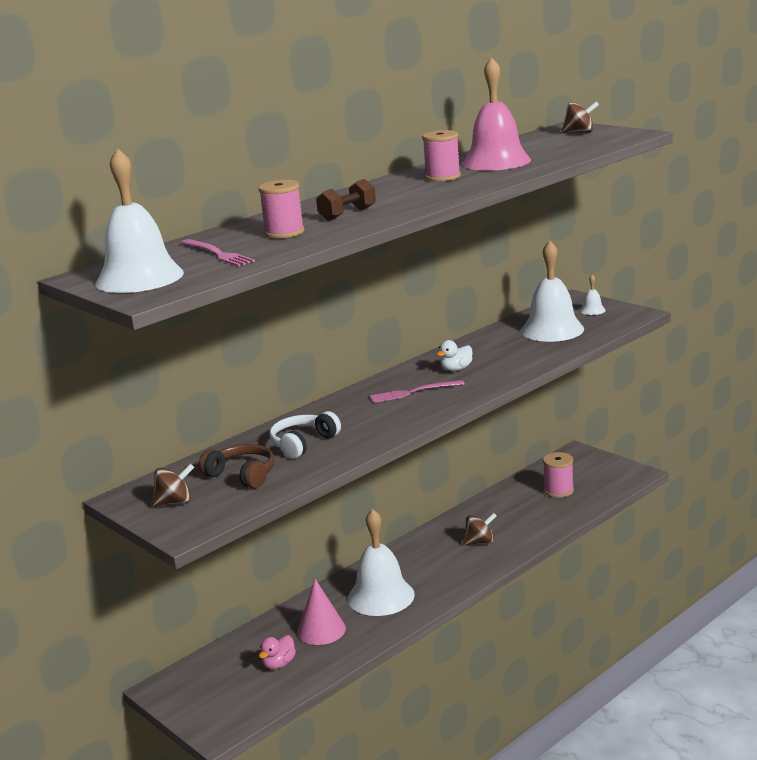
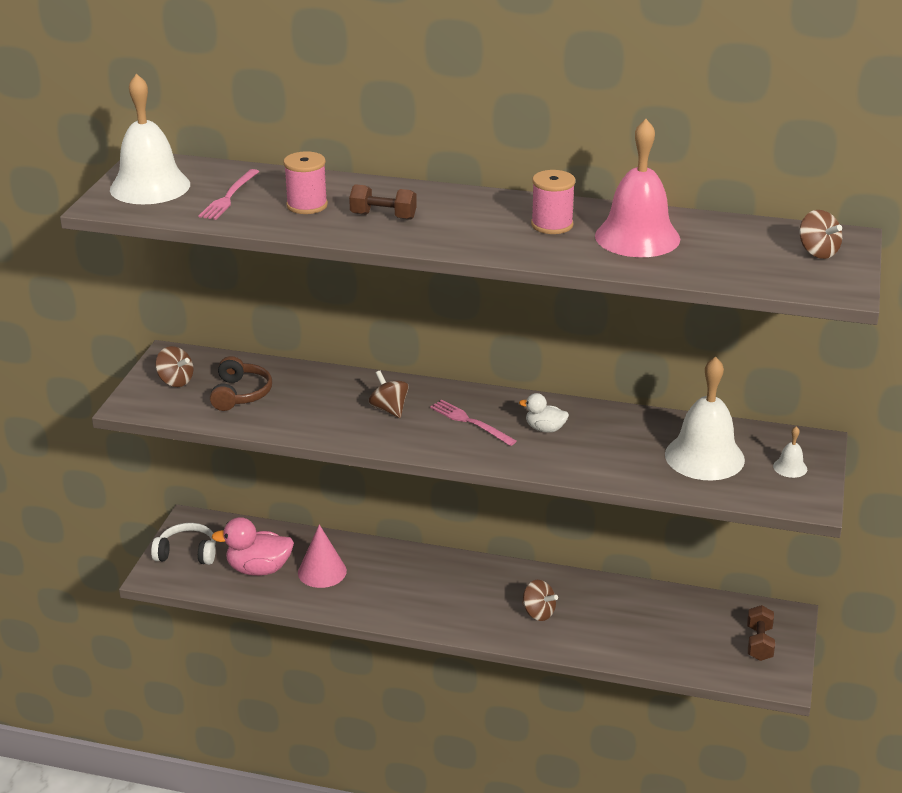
camera: 55 degrees right, 10 degrees up
(279, 664) = (259, 569): pink duck -> pink duck, size x1.75
(303, 443) = (318, 402): white headphones -> white headphones (187, 553)
(354, 418) = (389, 409): none -> brown spinning top
(381, 596) = (397, 585): white bell -> none
(558, 490) = (688, 632): pink spool -> none
(593, 469) = (759, 643): none -> brown dumbbell

